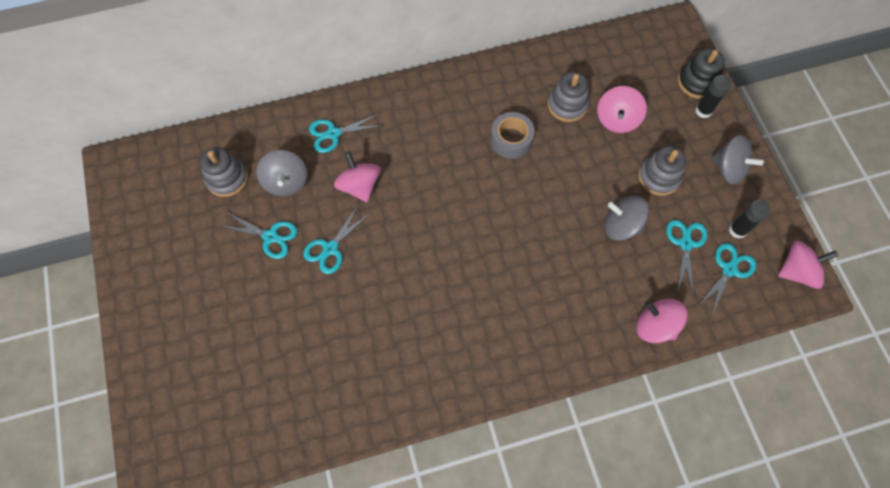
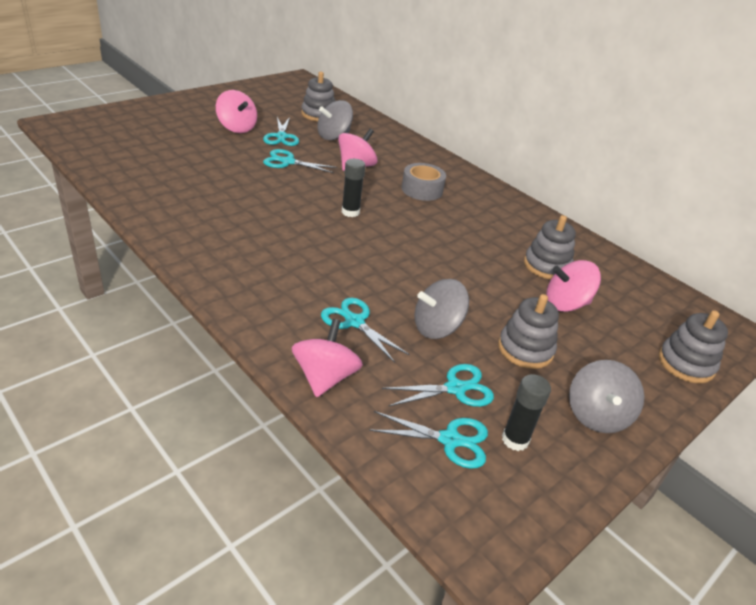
camera: 60 degrees right, 30 degrees down
(333, 134) = (393, 148): turquoise scissors -> turquoise scissors (354, 322)
(511, 140) = (472, 236): grey tape -> grey tape (422, 189)
(621, 226) = (437, 327): grey spinning top -> grey spinning top turned 105 degrees counterclockwise
(697, 82) = (686, 364): black stacking toy -> grey stacking toy
(703, 111) = (653, 376): black glue stick -> black glue stick (350, 212)
(797, 271) = (503, 526): pink spinning top -> pink spinning top (237, 128)

